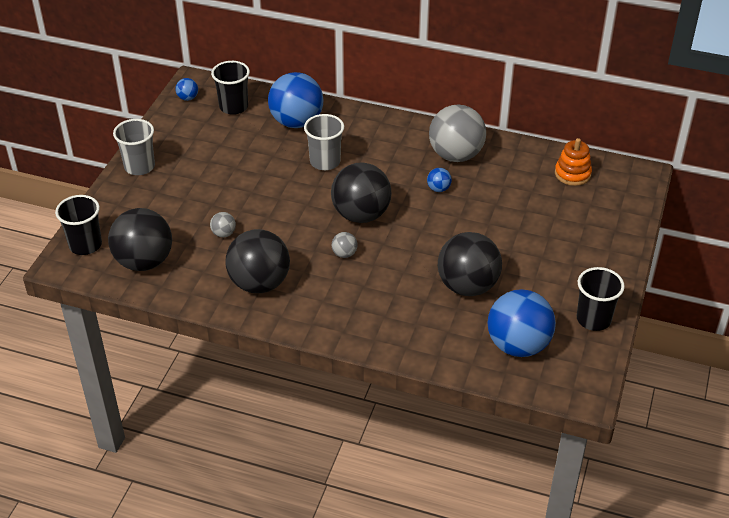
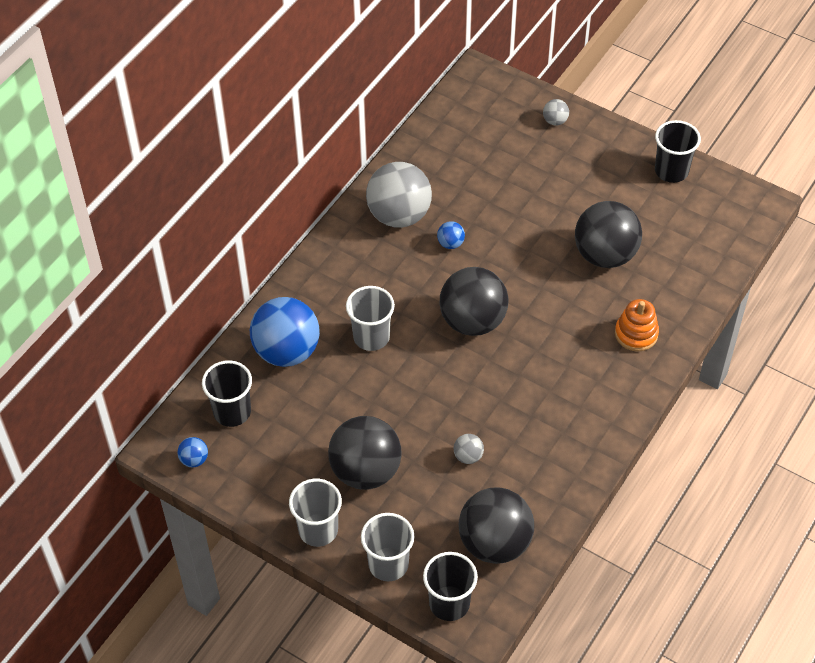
camera: 75 degrees left, 10 degrees up
(115, 207) = (388, 564): none -> grey cup
(259, 283) = (558, 434): black ball -> black ball (365, 471)
(344, 254) = (531, 348): grey ball -> grey ball (555, 121)
(518, 345) = (693, 236): blue ball -> none
(572, 174) = (461, 127): orange stacking toy -> orange stacking toy (636, 334)

